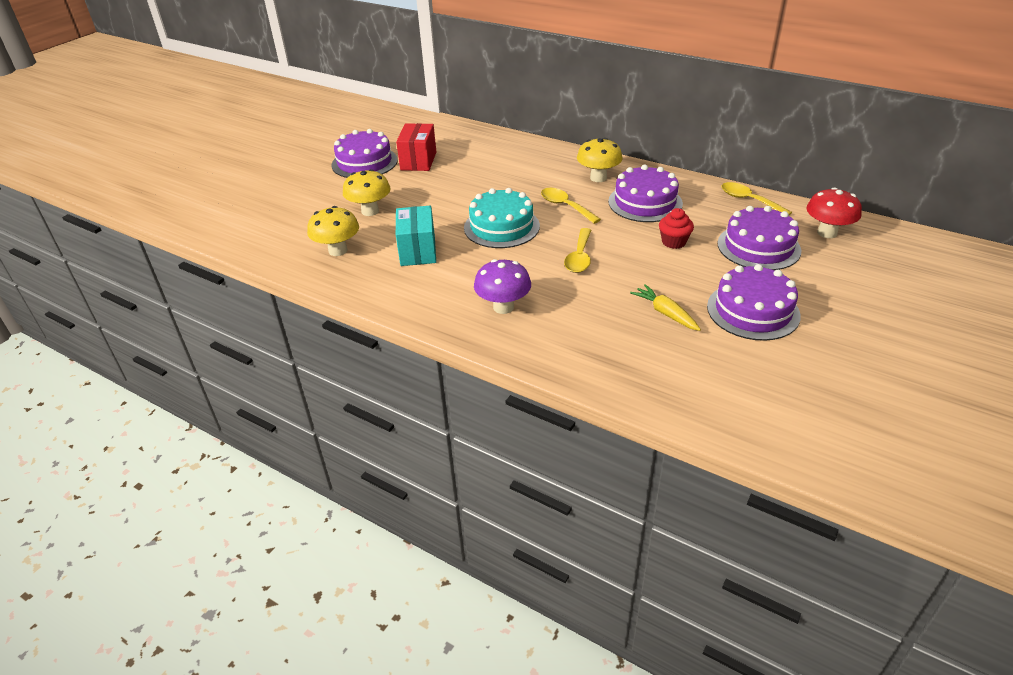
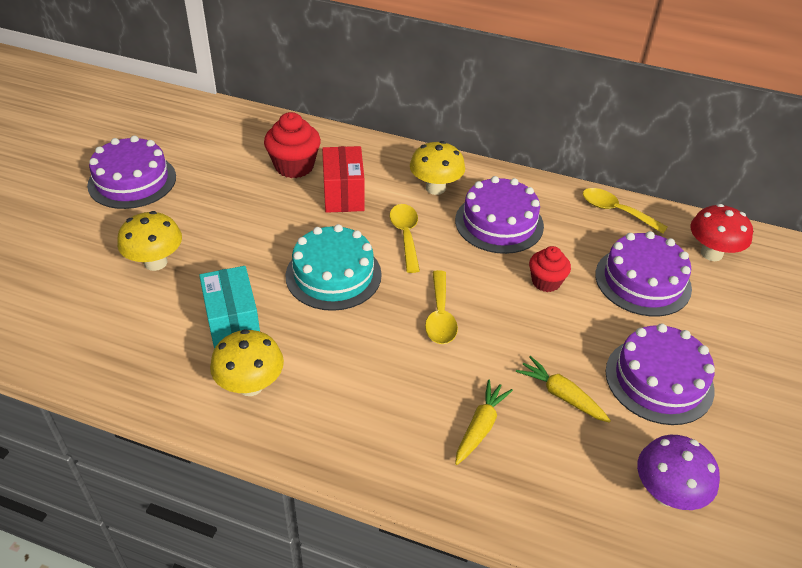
camera: 15 degrees left, 5 degrees up
(338, 250) = (124, 333): yellow mushroom -> yellow mushroom (250, 385)
(418, 161) = (204, 174): red box -> red box (343, 195)
(488, 159) = (294, 166): none -> red cupcake
(503, 307) = (363, 407): purple mushroom -> purple mushroom (666, 493)
(565, 206) = (406, 236): yellow spoon -> yellow spoon turned 45 degrees clockwise
(593, 327) = (480, 427): none -> yellow carrot

